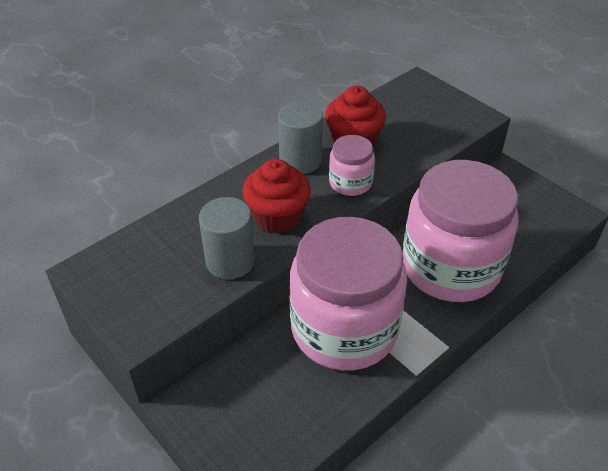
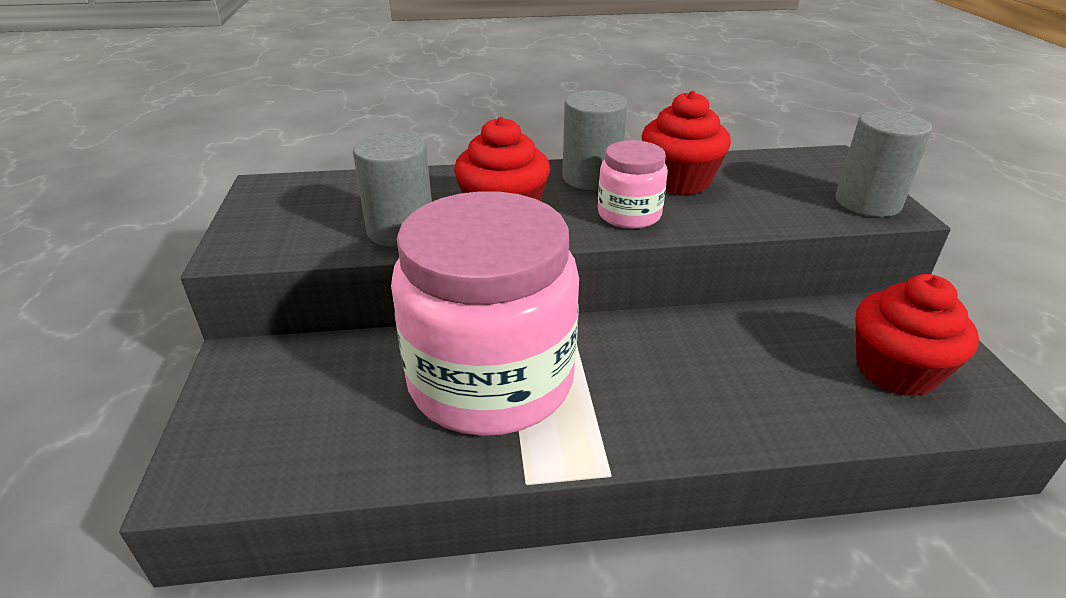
camera: 35 degrees right, 10 degrees down
(450, 267) = (712, 381): pink jar -> none
(462, 115) = (867, 202): none -> grey cylinder
(522, 215) = (895, 370): none -> red cupcake

